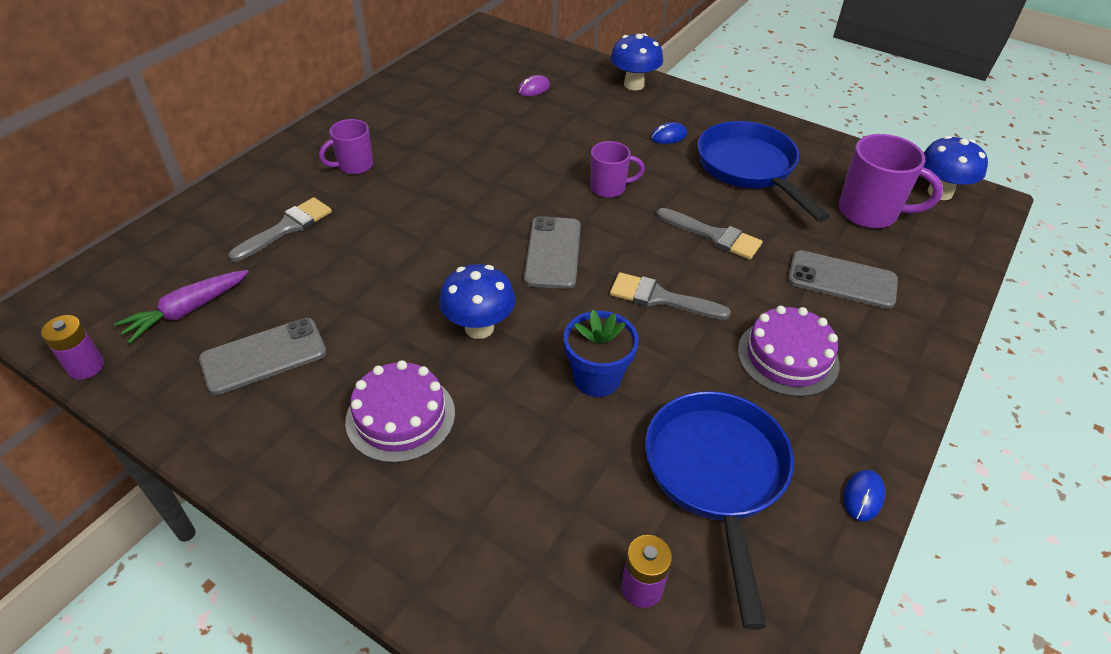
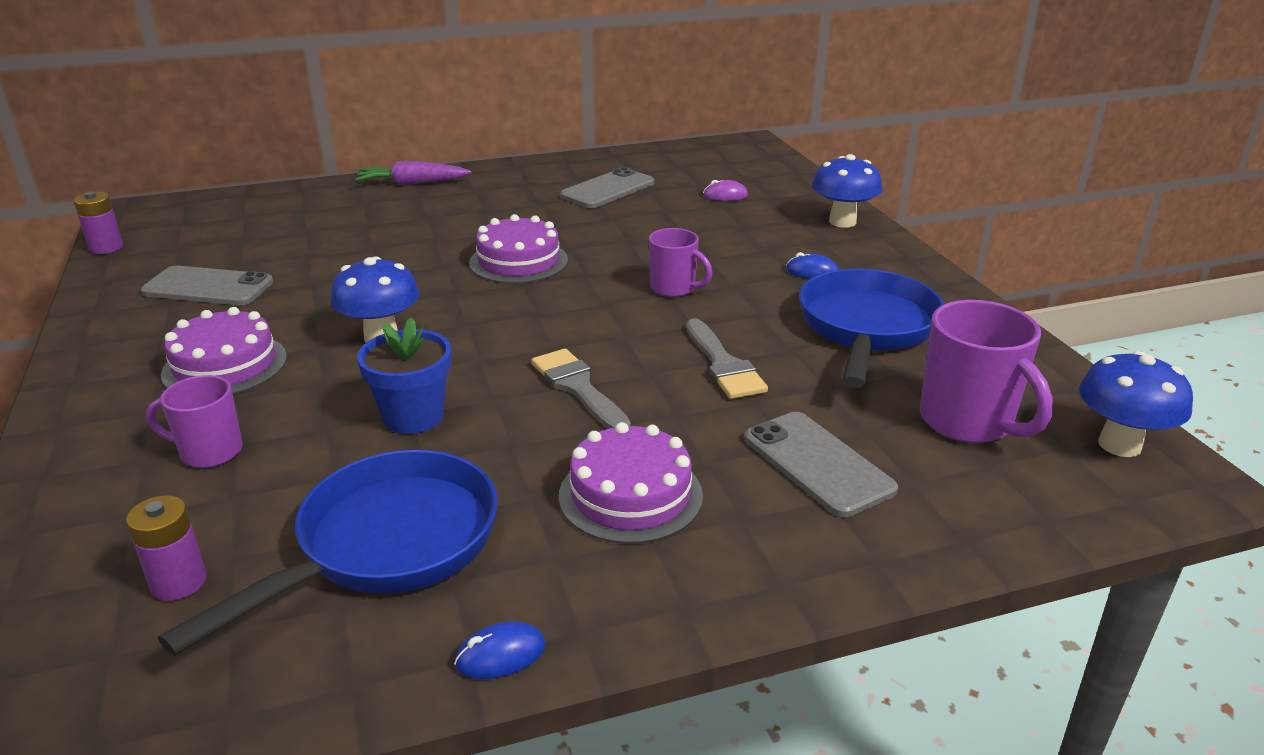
camera: 40 degrees right, 15 degrees down
(187, 311) = (211, 242): purple carrot -> purple carrot (412, 183)
(286, 228) = (356, 219): grey brush -> none
(354, 166) = (472, 199): purple mug -> purple mug (209, 452)
(476, 211) = (518, 261): none -> purple cake
(553, 253) = (535, 314): grey phone -> grey phone (608, 189)

